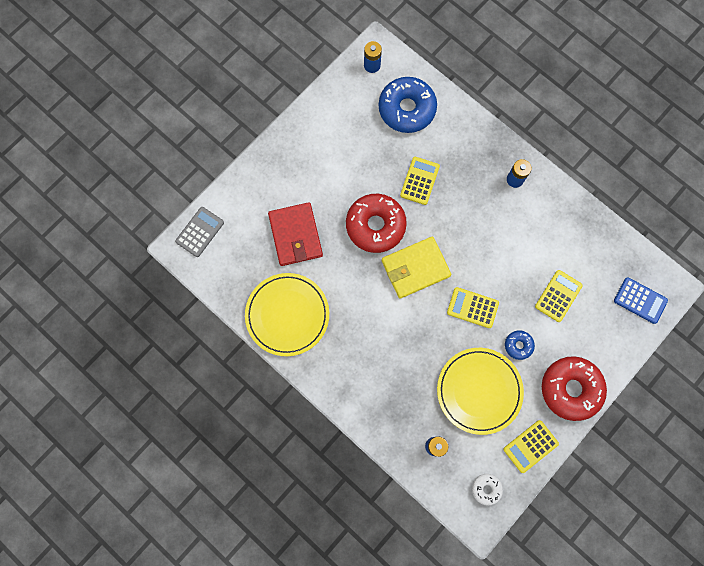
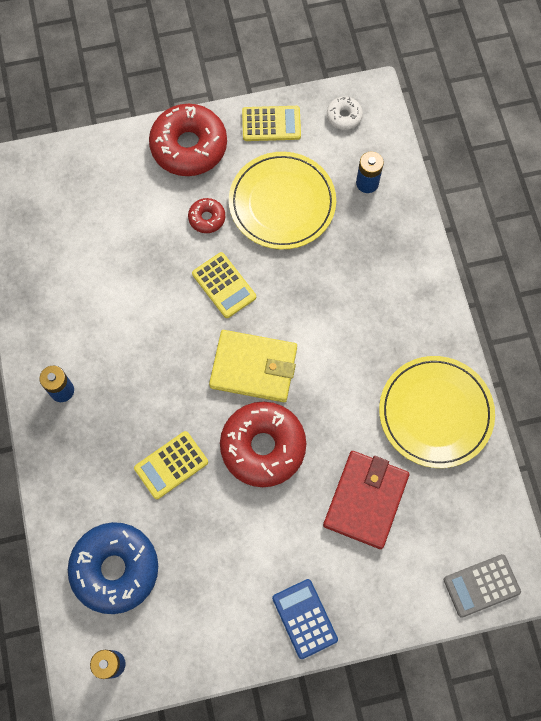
camera: 145 degrees left, 5 degrees down
(518, 345) = (207, 218): blue donut -> red donut
(558, 296) = (124, 238): yellow calculator -> none
(640, 300) = (46, 179): blue calculator -> blue calculator (304, 618)

